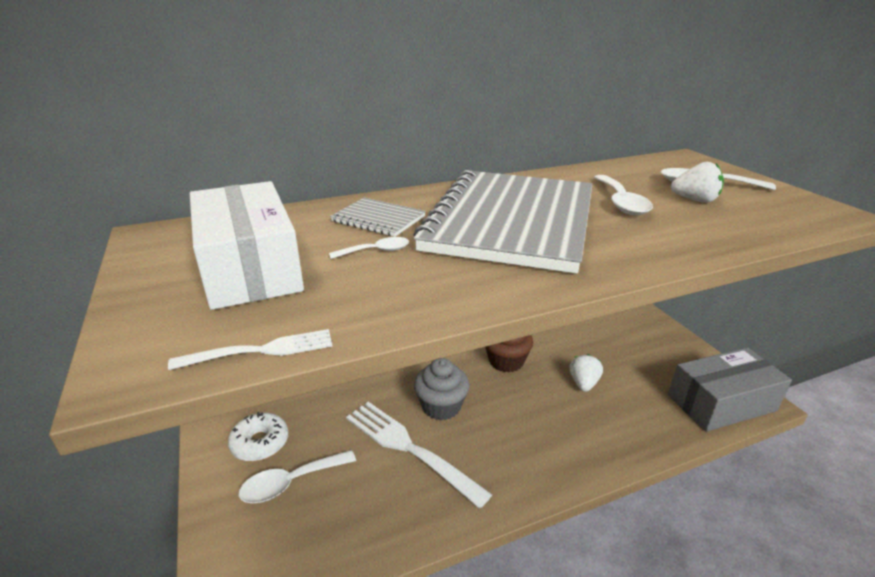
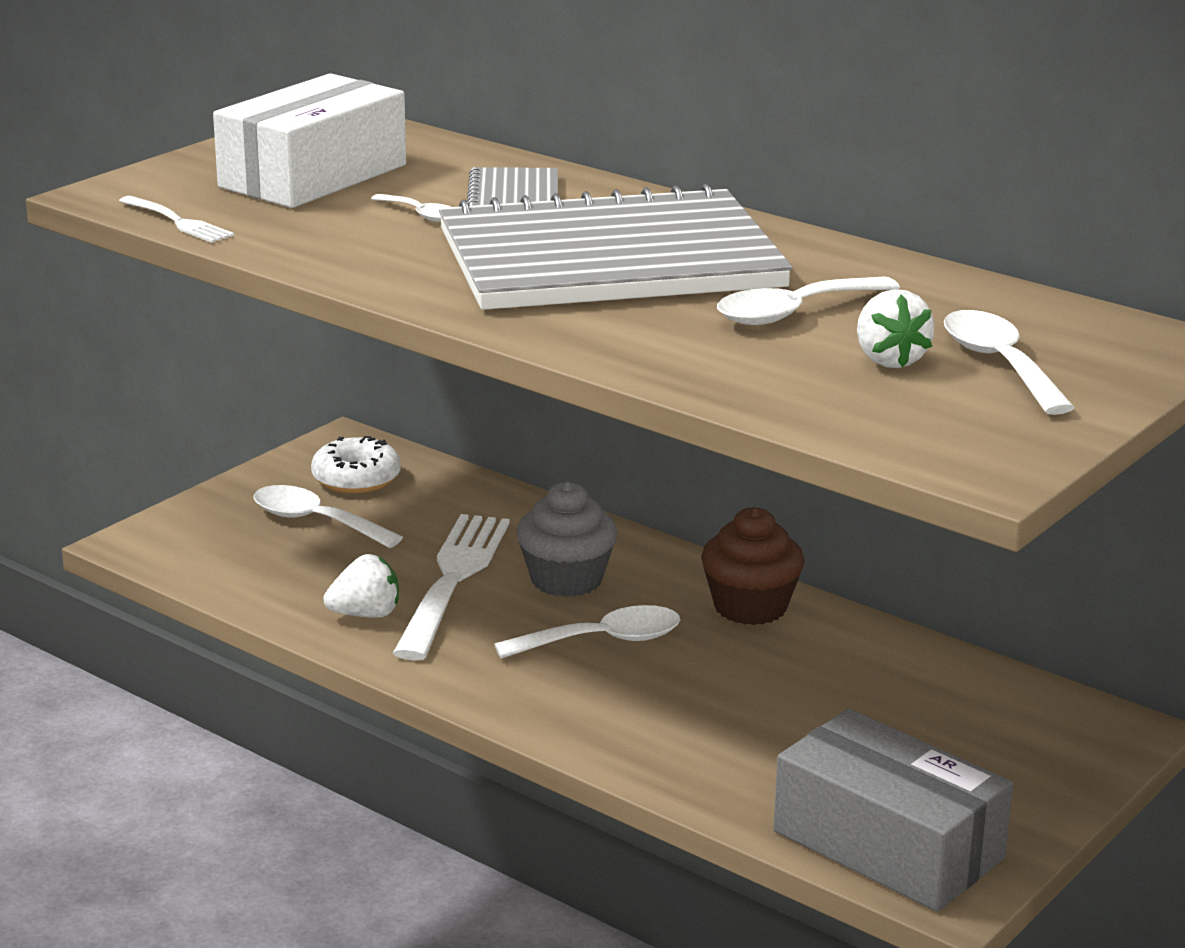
camera: 60 degrees right, 5 degrees down
(509, 418) = (603, 641): none -> white spoon
(583, 383) = (775, 692): white strawberry -> white strawberry (366, 614)

